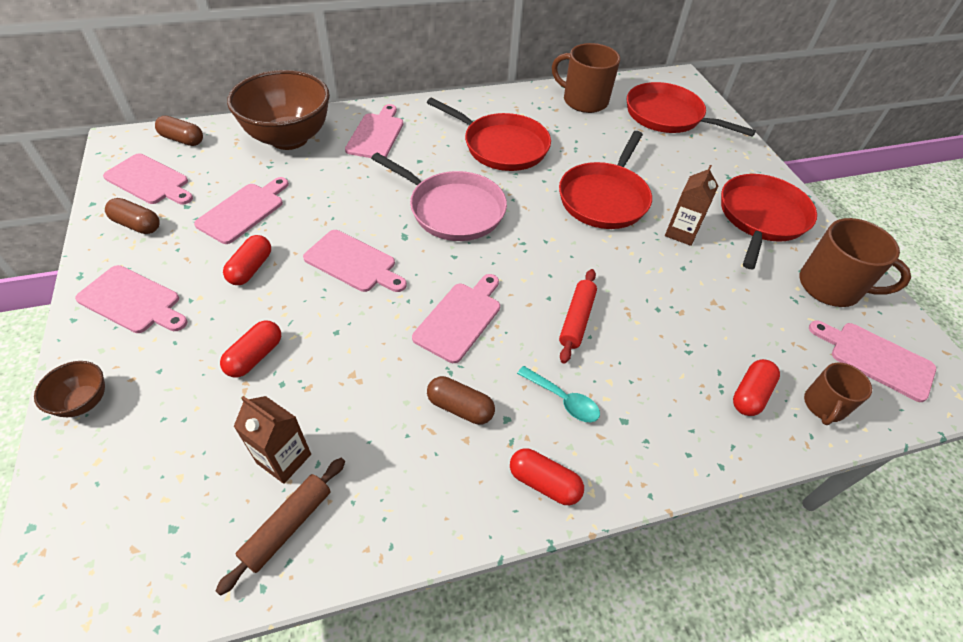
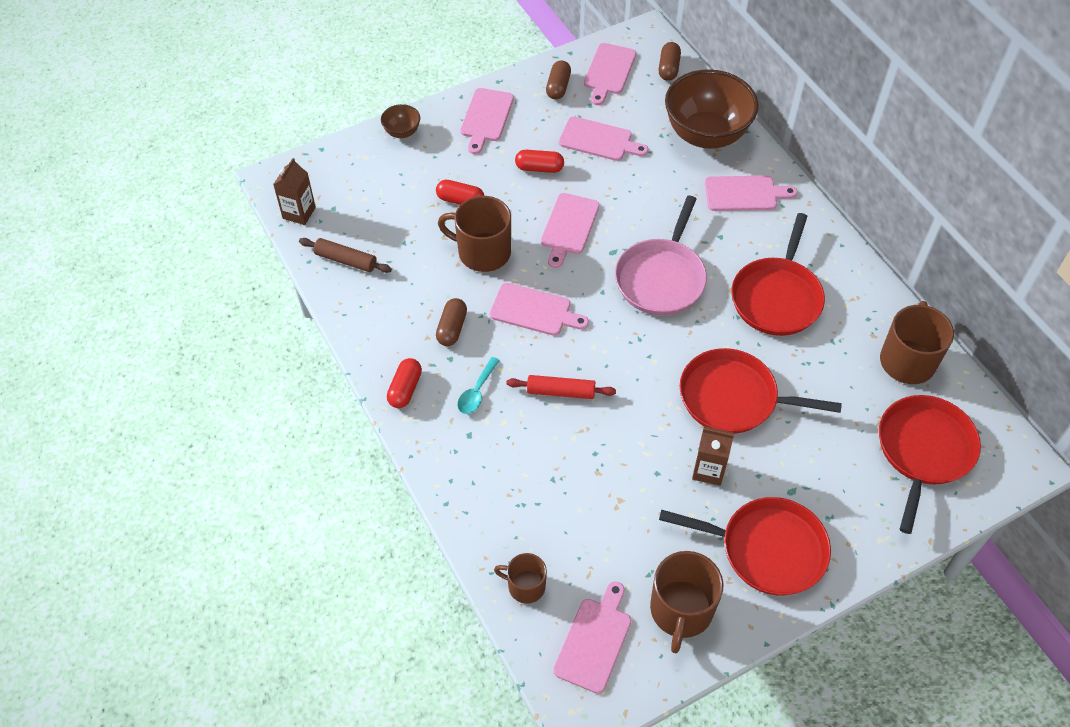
camera: 80 degrees right, 5 degrees up
(284, 458) = (388, 243): brown carton -> brown carton (299, 213)
(352, 350) = (482, 252): none -> brown mug
(750, 394) = (520, 527): red capsule -> none

